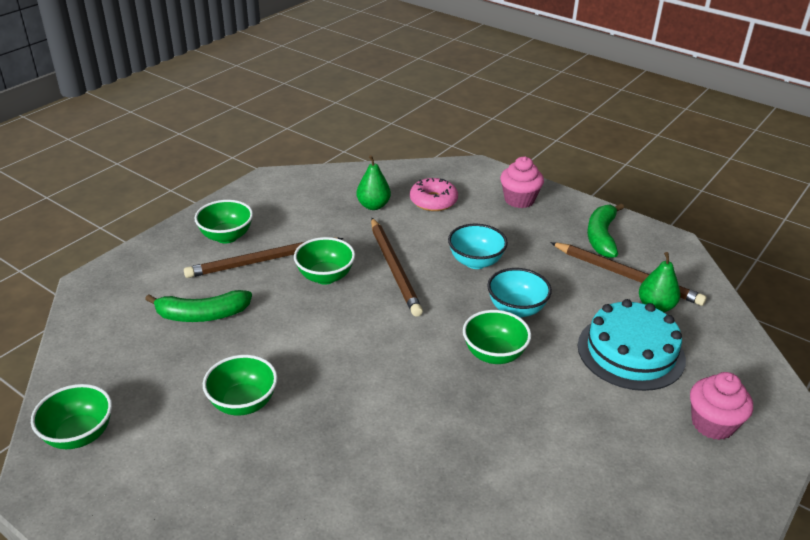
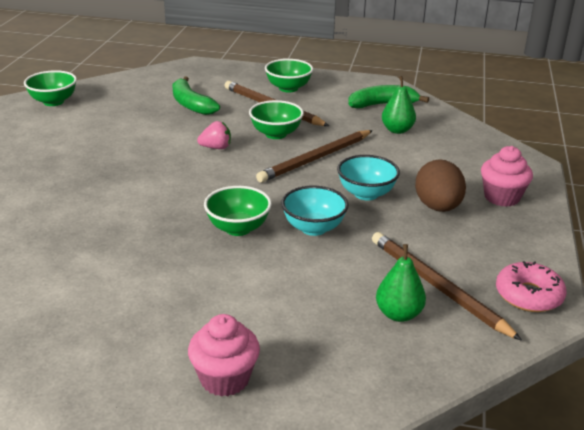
camera: 65 degrees right, 5 degrees down
(243, 403) = (110, 140): green bowl -> none
(324, 325) = (216, 148): none -> pink strawberry
(433, 201) = (440, 154): pink donut -> pink donut (528, 295)
(517, 234) = (437, 207): none -> brown egg
(601, 236) = (495, 258): green banana -> green banana (382, 104)
(627, 276) = (437, 287): brown pencil -> brown pencil turned 135 degrees clockwise
(630, 352) = (303, 307): turquoise cake -> none

